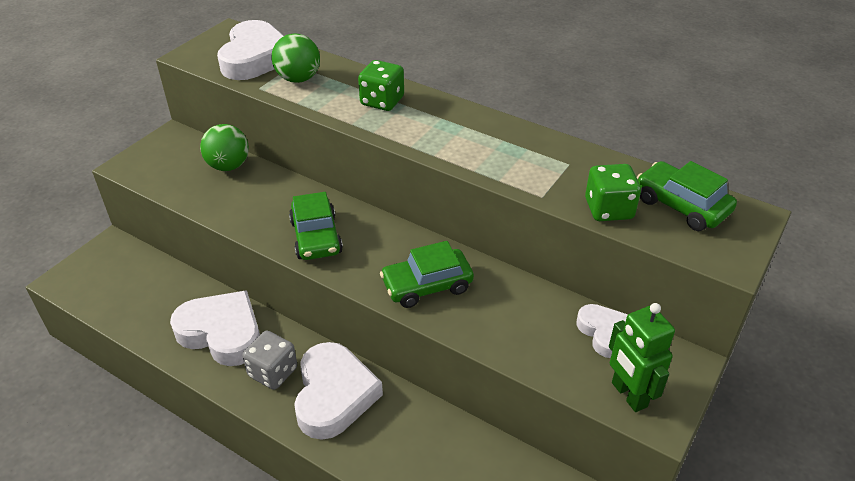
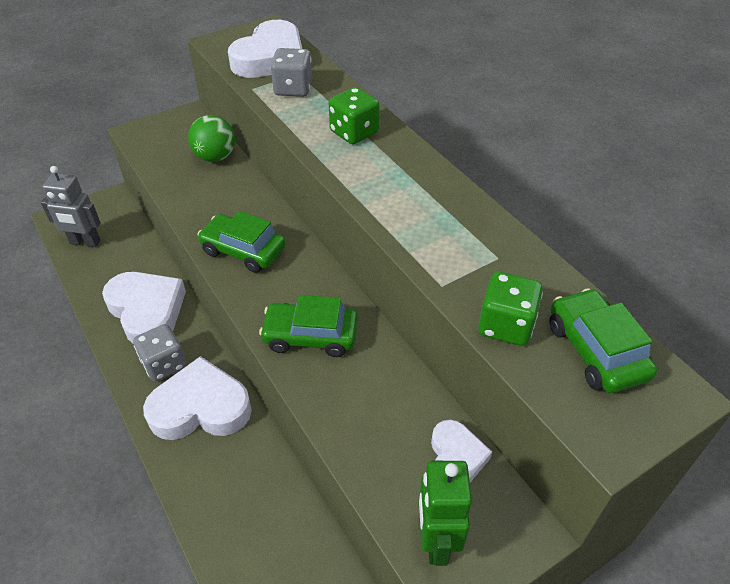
camera: 25 degrees right, 5 degrees up
(109, 293) = (85, 242): none -> grey robot
(298, 79) = (293, 89): green ball -> grey dice
(316, 237) = (243, 250): green car -> green car turned 105 degrees clockwise
(334, 395) = (200, 407): white heart -> white heart turned 120 degrees counterclockwise

